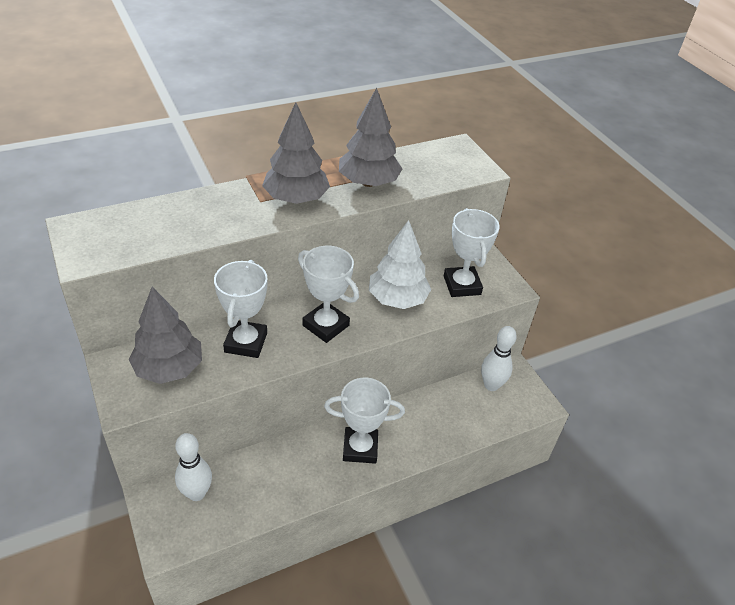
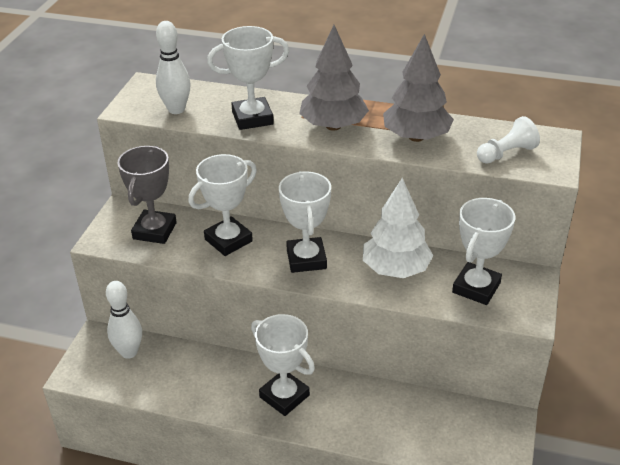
camera: 45 degrees right, 5 degrees down
(169, 368) = (155, 231): grey tree -> grey trophy
(219, 219) = (252, 118): none -> white trophy
(442, 170) = (506, 153): none -> white pawn
(491, 385) = (468, 418): white bowling pin -> white bowling pin (176, 109)

